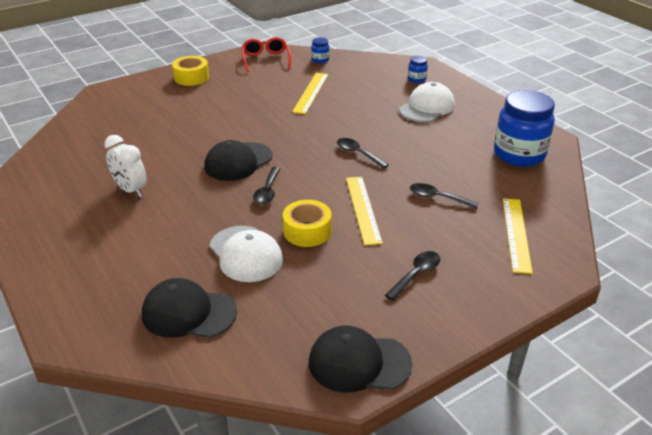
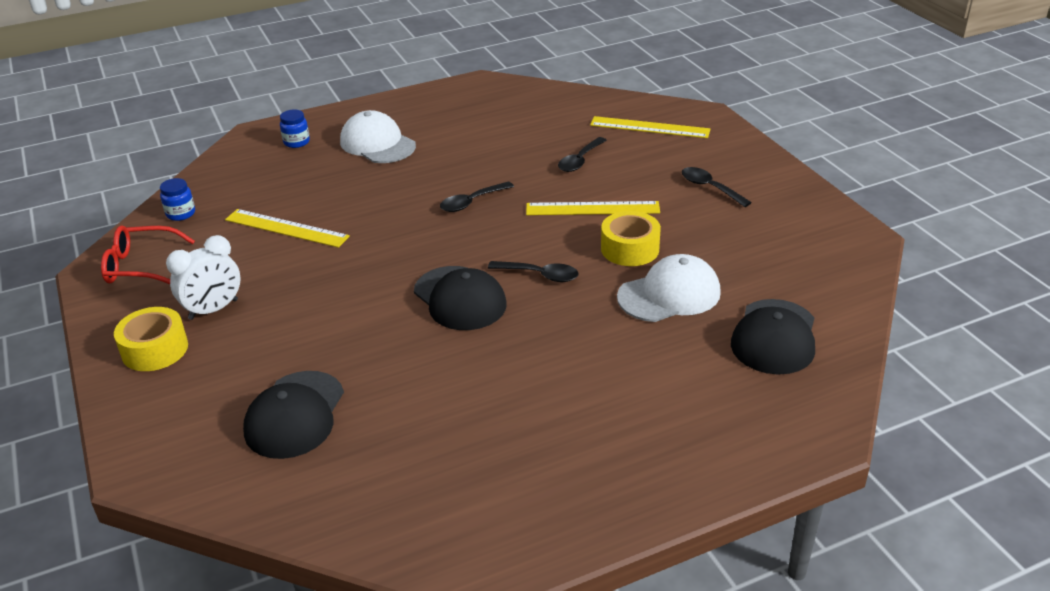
camera: 80 degrees left, 0 degrees up
(130, 190) = (506, 402): white clock -> white clock (213, 309)
(359, 363) = (836, 230): black cap -> black cap (295, 415)
(519, 154) = (508, 104): blue jar -> none

